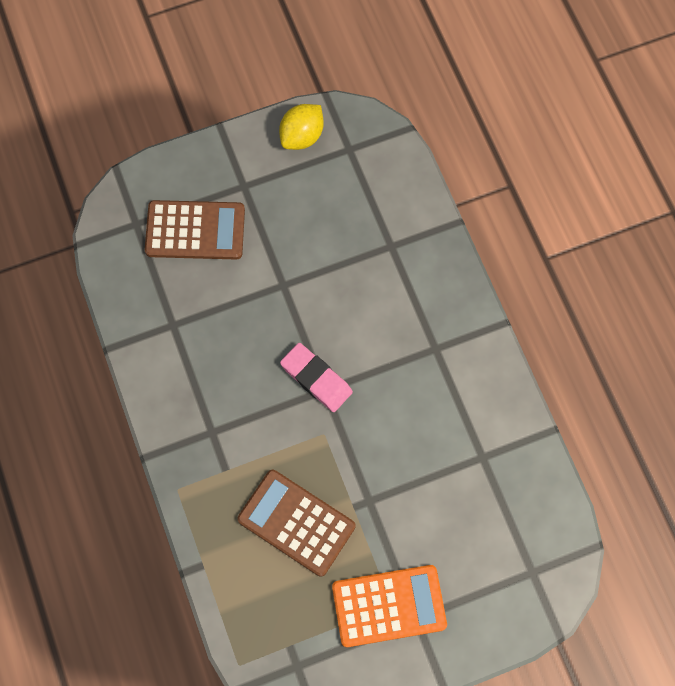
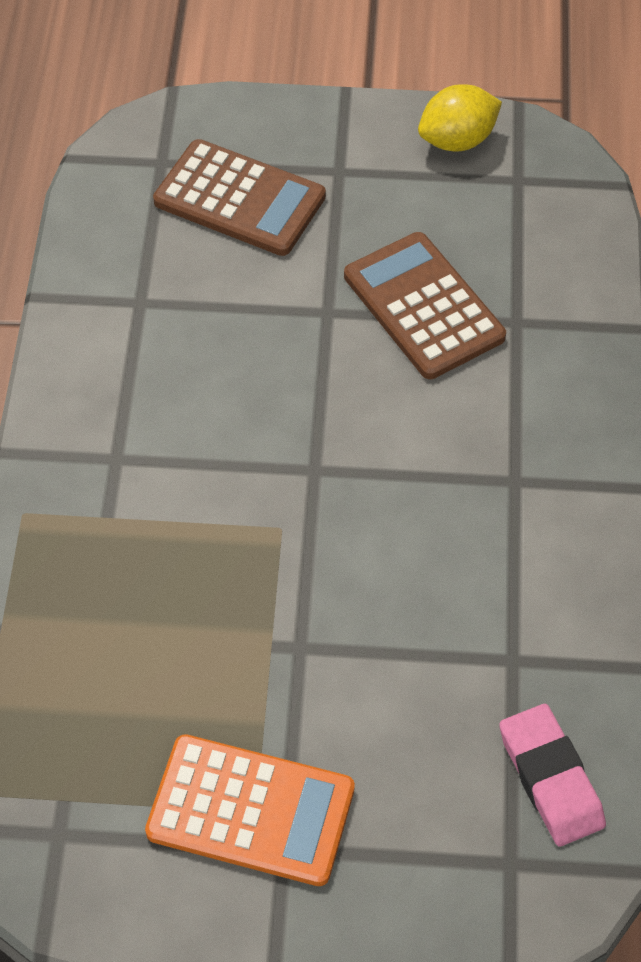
camera: 25 degrees right, 15 degrees down
(296, 523) = (172, 631): brown calculator -> brown calculator (423, 307)
(316, 379) = (310, 450): pink eraser -> pink eraser (550, 778)

